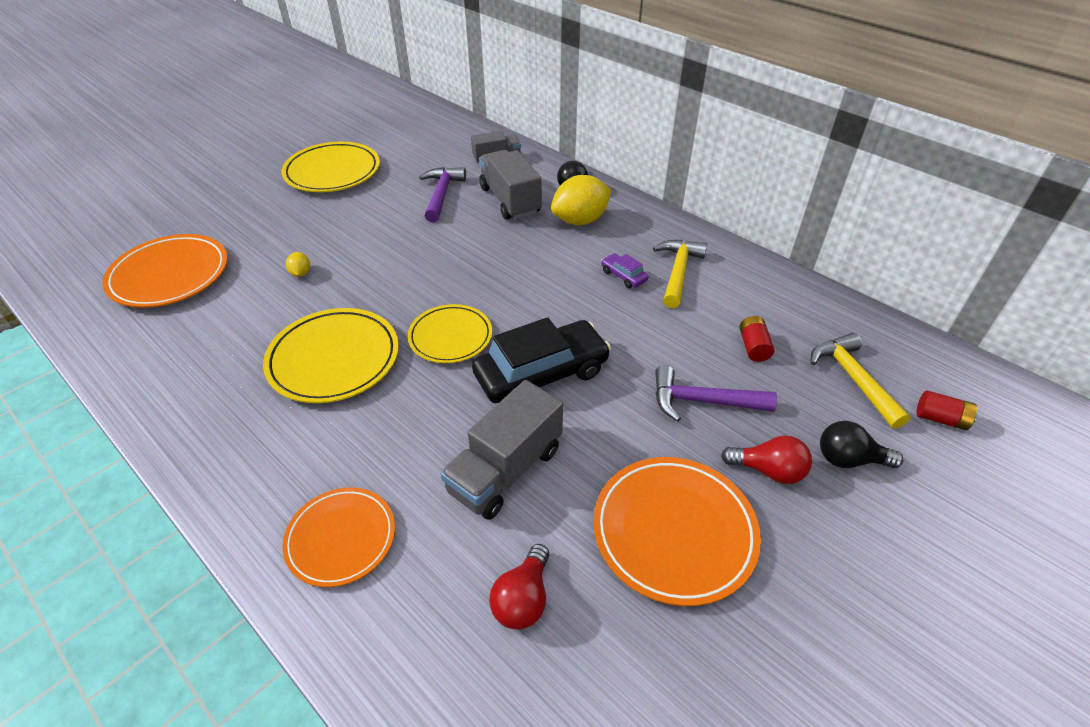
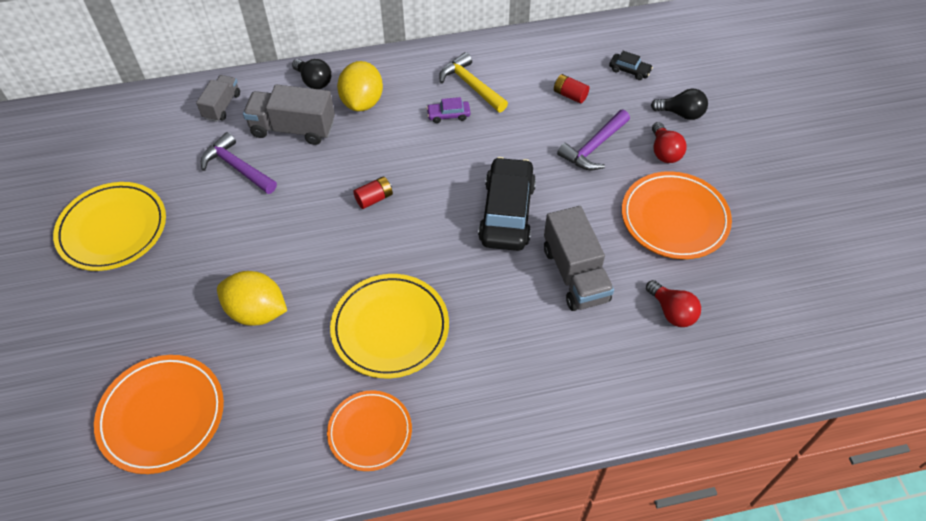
camera: 55 degrees left, 10 degrees up
(301, 273) = (257, 312): yellow lemon -> yellow lemon, size x2.27
(341, 538) = (567, 387): orange plate -> orange plate (370, 432)
(450, 337) = (427, 245): yellow plate -> none
(768, 470) = (664, 152): red light bulb -> red light bulb turned 120 degrees clockwise
(849, 459) = (681, 114): black light bulb -> black light bulb turned 120 degrees counterclockwise
(853, 379) = (629, 70): yellow hammer -> black car
(940, 419) = (683, 58): red battery -> red battery (374, 198)

